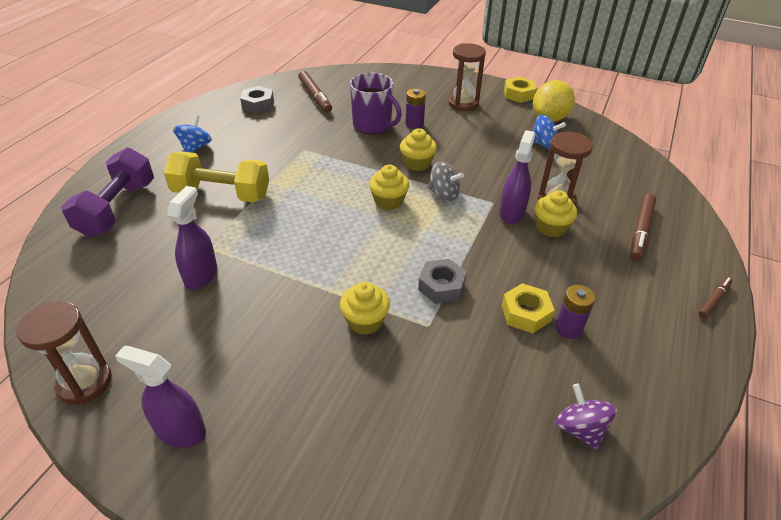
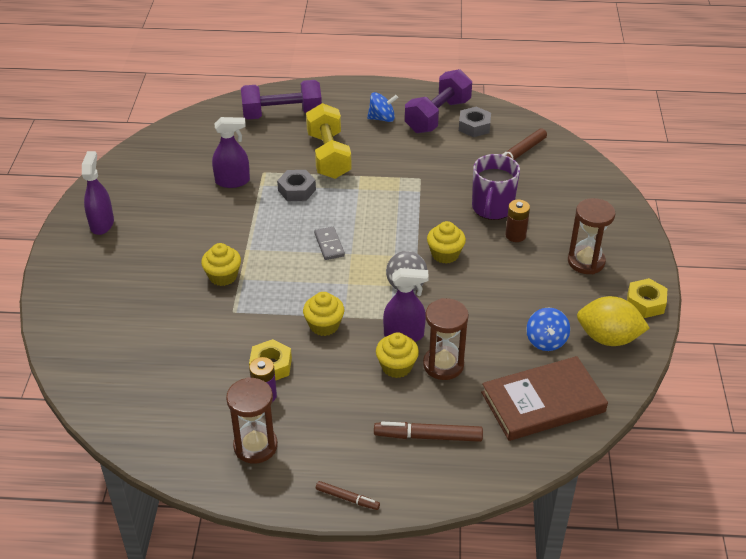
camera: 70 degrees right, 0 degrees up
(84, 382) = (123, 172): brown hourglass -> brown hourglass (255, 446)
(224, 118) = (437, 116): none -> purple dumbbell
(362, 227) = (329, 245): none -> grey domino
(388, 201) = (374, 251): yellow cupcake -> yellow cupcake (324, 325)
(414, 124) = (515, 235): purple battery -> brown battery
(441, 286) = (279, 309): grey nut -> grey nut (297, 190)
(580, 429) = (164, 413): purple spinning top -> none
(610, 164) = (543, 402): none -> brown book

